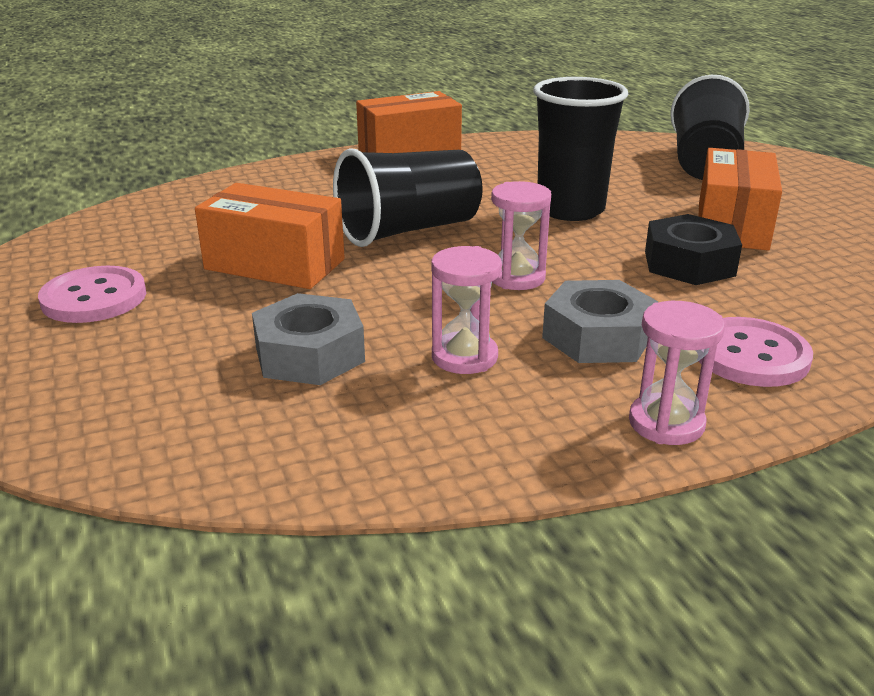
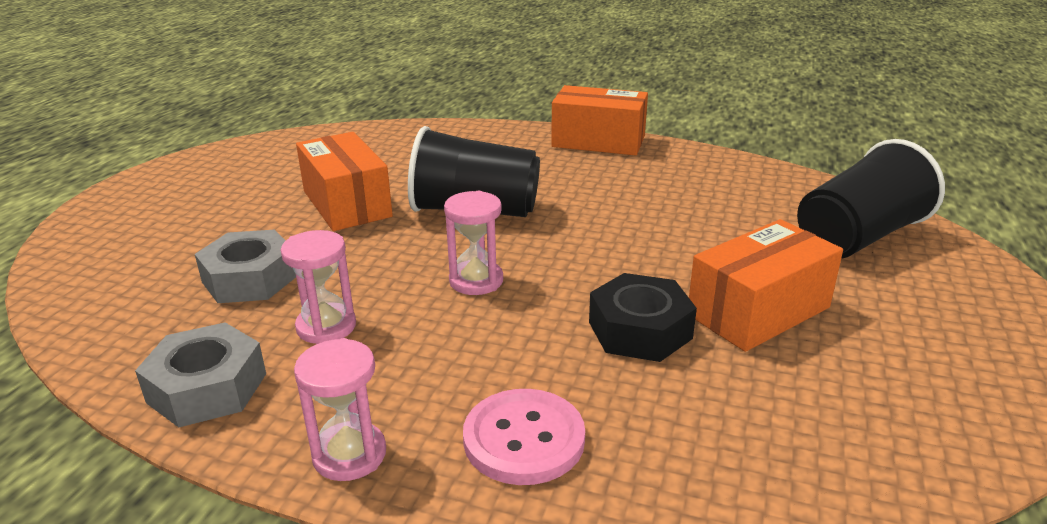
camera: 40 degrees right, 0 degrees up
(94, 298) = (221, 189): pink button -> none
(570, 210) = (631, 238): black cup -> none
(597, 336) = (439, 358): grey nut -> grey nut (207, 388)

